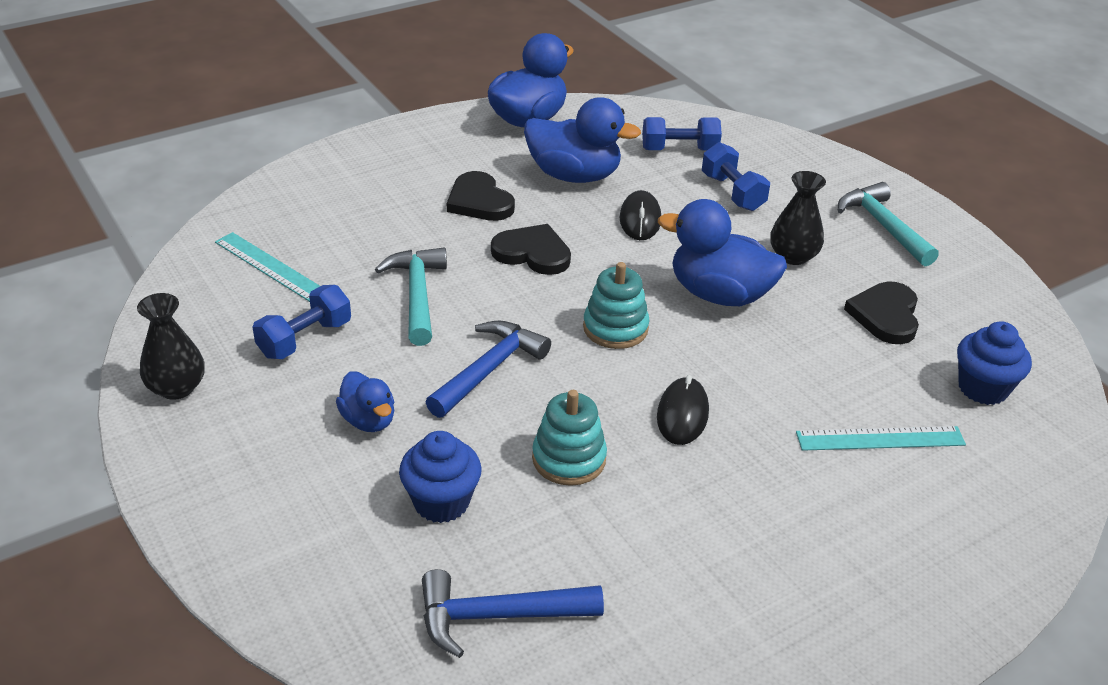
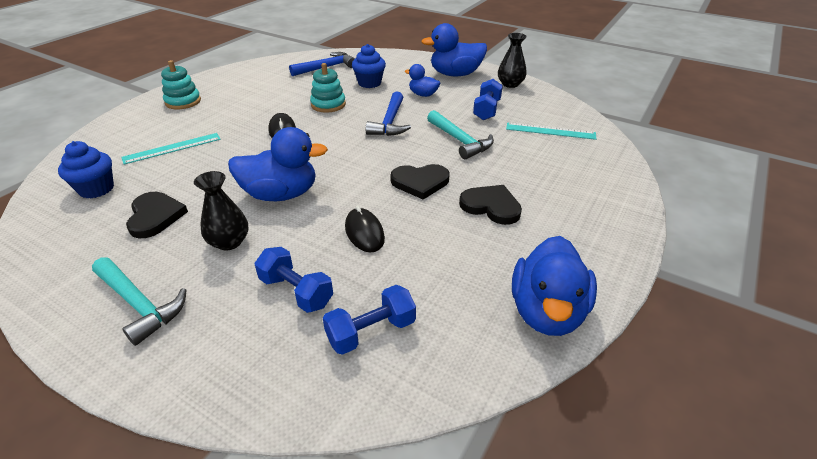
camera: 155 degrees right, 0 degrees up
(574, 175) = (445, 256): blue duck -> blue duck (455, 74)
(615, 328) = (338, 157): turquoise stacking toy -> turquoise stacking toy (183, 102)

